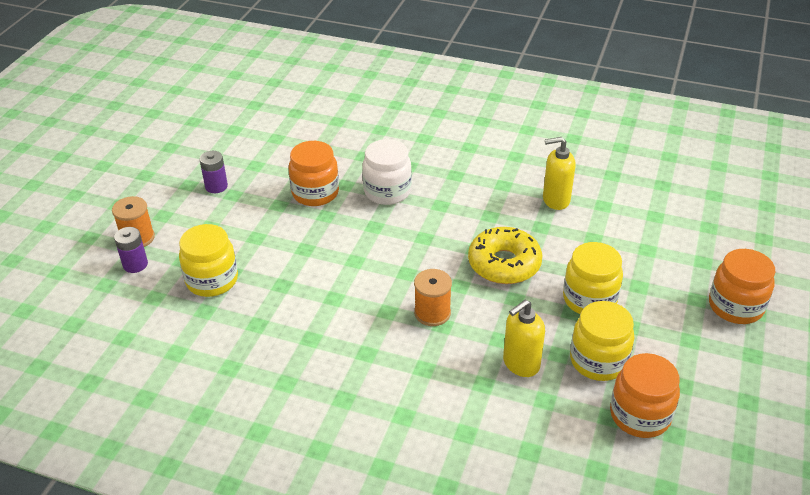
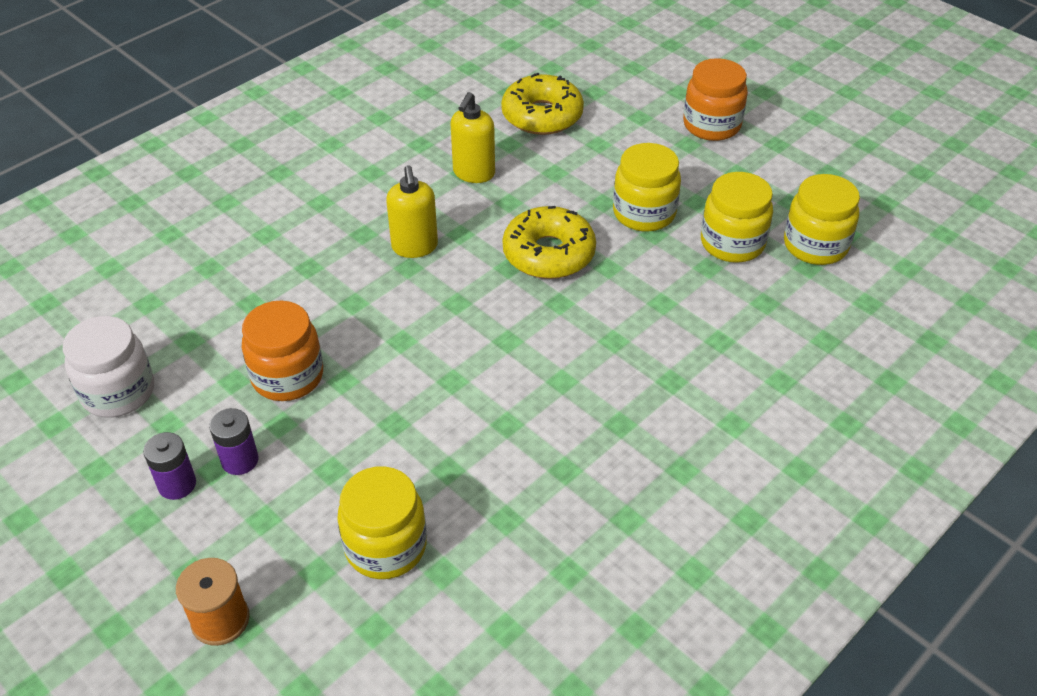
camera: 65 degrees left, 5 degrees up
(135, 264) = (282, 637): purple battery -> purple battery (240, 460)
(387, 191) = (344, 305): white jar -> white jar (118, 392)
(432, 313) = (589, 342): orange spool -> none
(521, 364) = (706, 300): yellow soap dispenser -> yellow soap dispenser (415, 247)
(640, 415) = (815, 245): orange jar -> yellow jar
(651, 210) = (542, 115): none -> yellow donut

